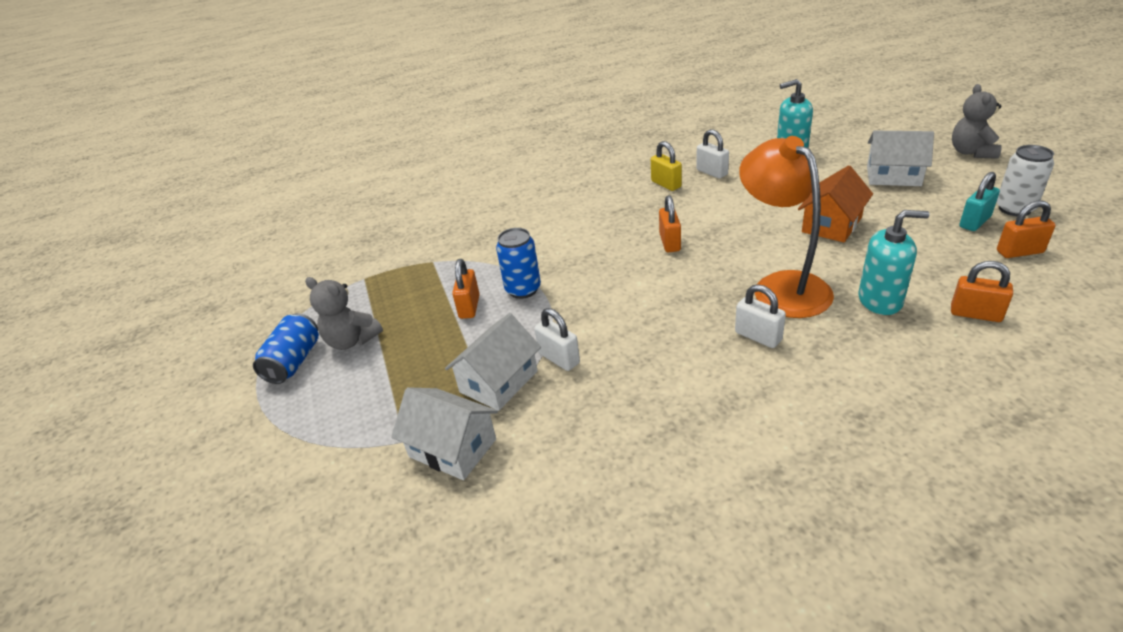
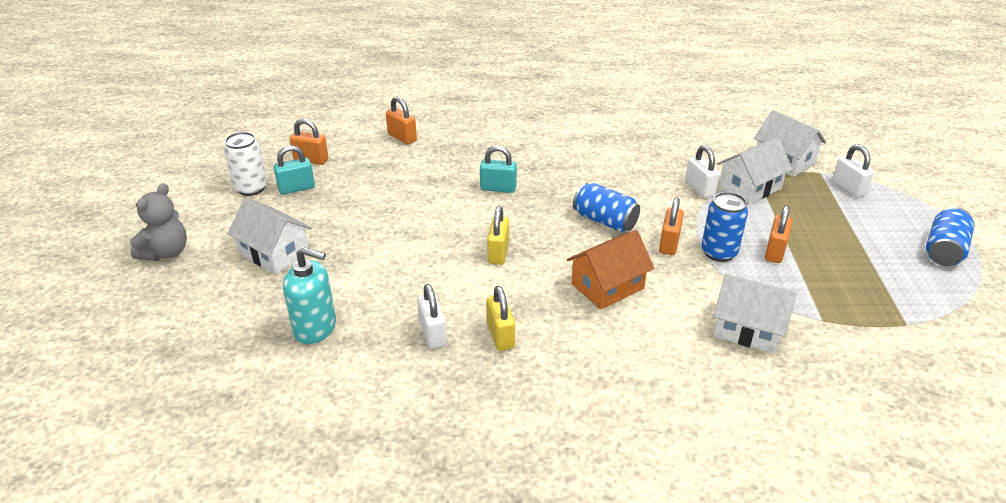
camera: 165 degrees left, 0 degrees up
(352, 340) = (891, 254): grey teddy bear -> none
(491, 238) = (748, 329): none -> white house
(645, 286) = (605, 221): none -> blue can
(670, 242) = (554, 254): orange padlock -> orange padlock (669, 244)
(718, 229) = (498, 253): none -> yellow padlock
(758, 336) = (548, 163): white padlock -> white padlock (848, 188)
(781, 286) = (498, 188): orange lamp -> turquoise padlock
(832, 225) = (399, 223): orange house -> orange house (607, 286)
(880, 300) = (445, 160): turquoise soap dispenser -> none

